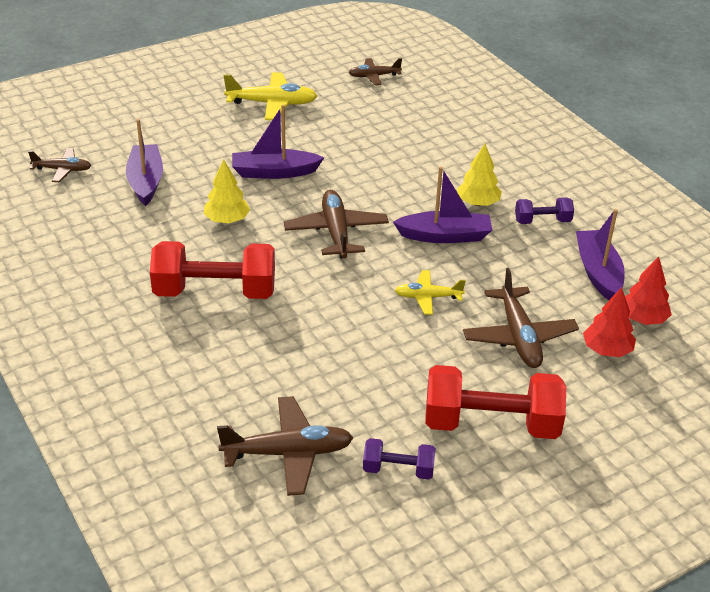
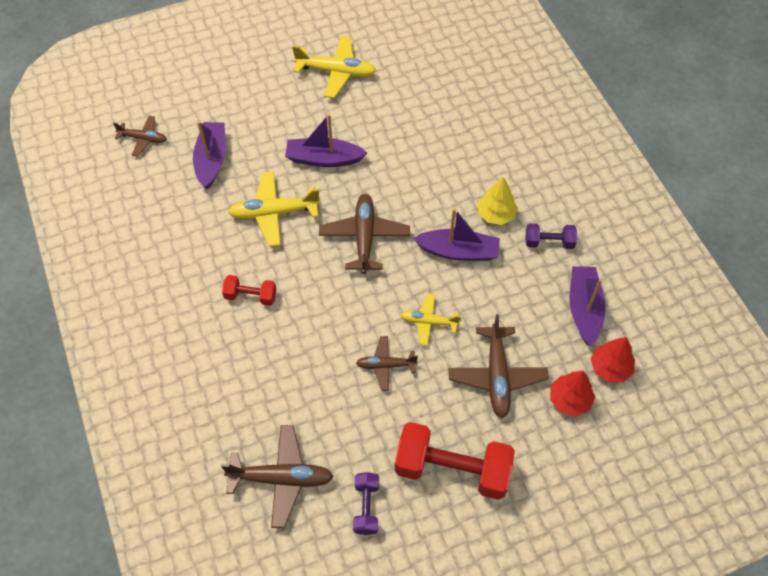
camera: 10 degrees right, 20 degrees up
(215, 292) = (251, 296): red dumbbell -> red dumbbell, size x0.50
(227, 220) = (273, 213): yellow tree -> yellow plane
(374, 76) = (434, 43): brown plane -> brown plane (385, 365)
(398, 470) = (366, 507): purple dumbbell -> purple dumbbell turned 75 degrees clockwise

